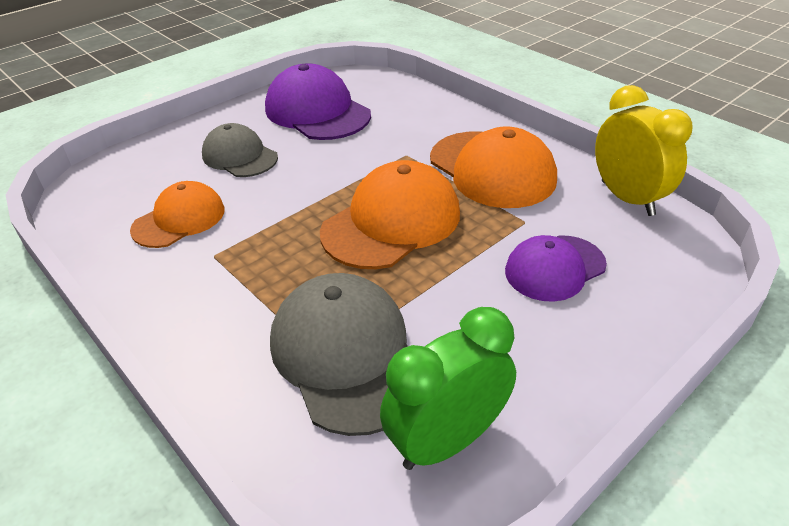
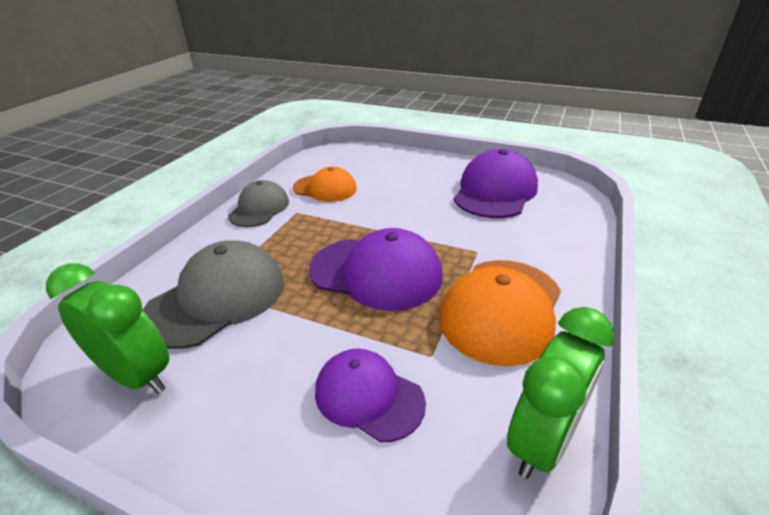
camera: 65 degrees right, 5 degrees down
(240, 156) = (407, 183): grey cap -> grey cap (259, 208)
(391, 222) = (376, 272): orange cap -> purple cap
(627, 198) = (543, 441): yellow clock -> green clock

